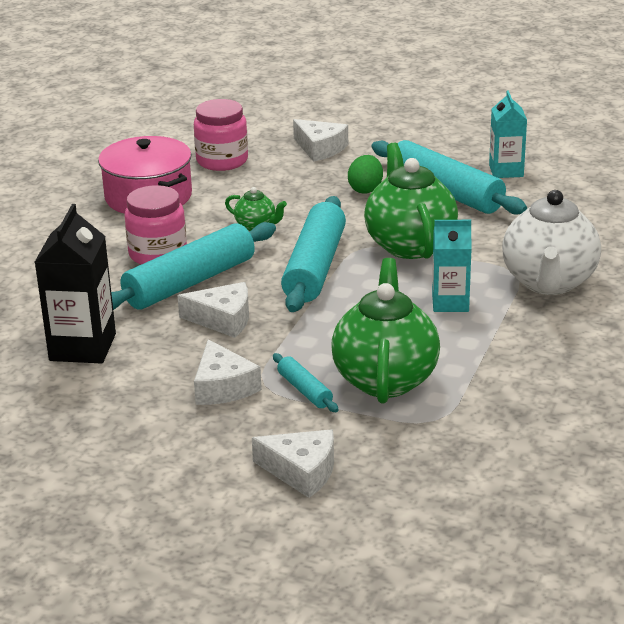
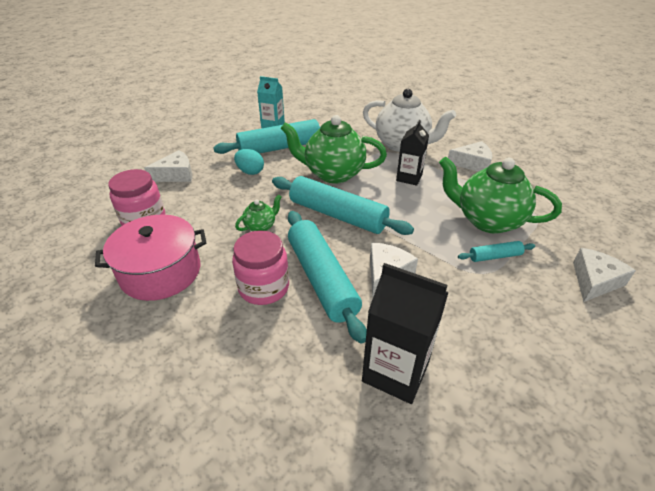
camera: 70 degrees left, 10 degrees up
(223, 387) = (482, 295): white cheese -> white cheese (472, 163)
(365, 189) = (250, 172): green egg -> turquoise egg
(450, 303) = (409, 178): turquoise carton -> black carton

